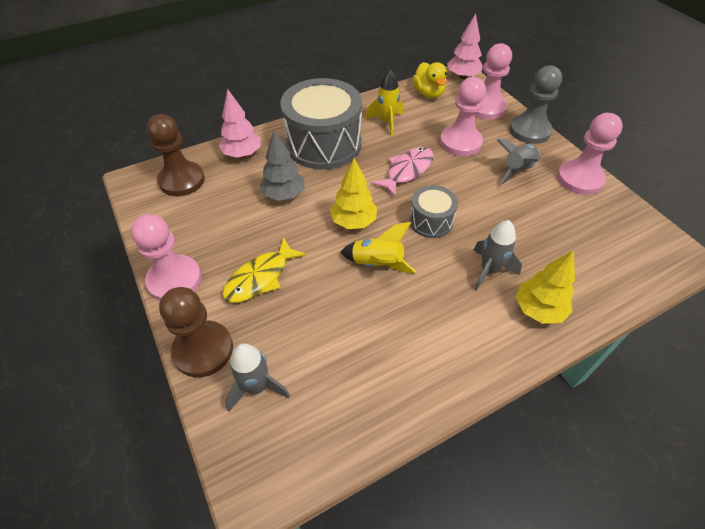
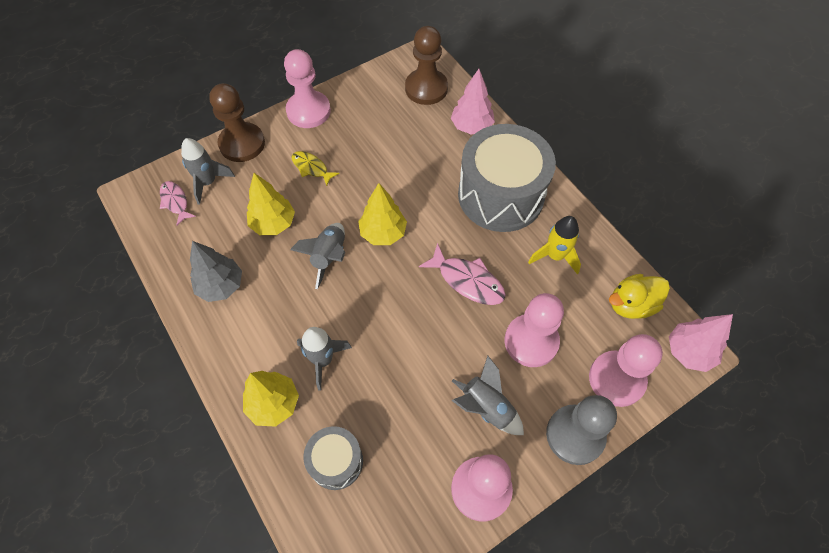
camera: 85 degrees right, 10 degrees up
(260, 277) = (311, 168): yellow fish -> yellow fish, size x0.65
(280, 427) = (175, 202): none -> pink fish
(284, 195) = (415, 170): grey tree -> grey tree (221, 286)
(330, 313) = (273, 223): none -> yellow tree
(378, 264) = (329, 257): yellow rocket -> grey rocket
(431, 221) = (389, 305): grey drum -> grey drum (336, 461)

